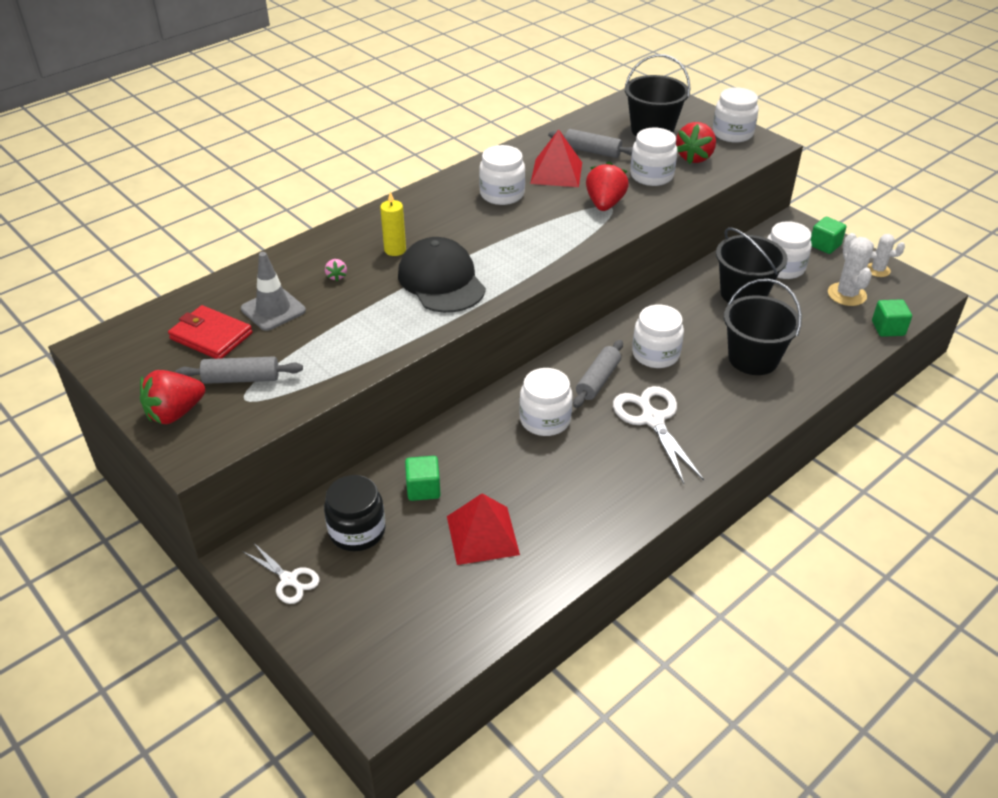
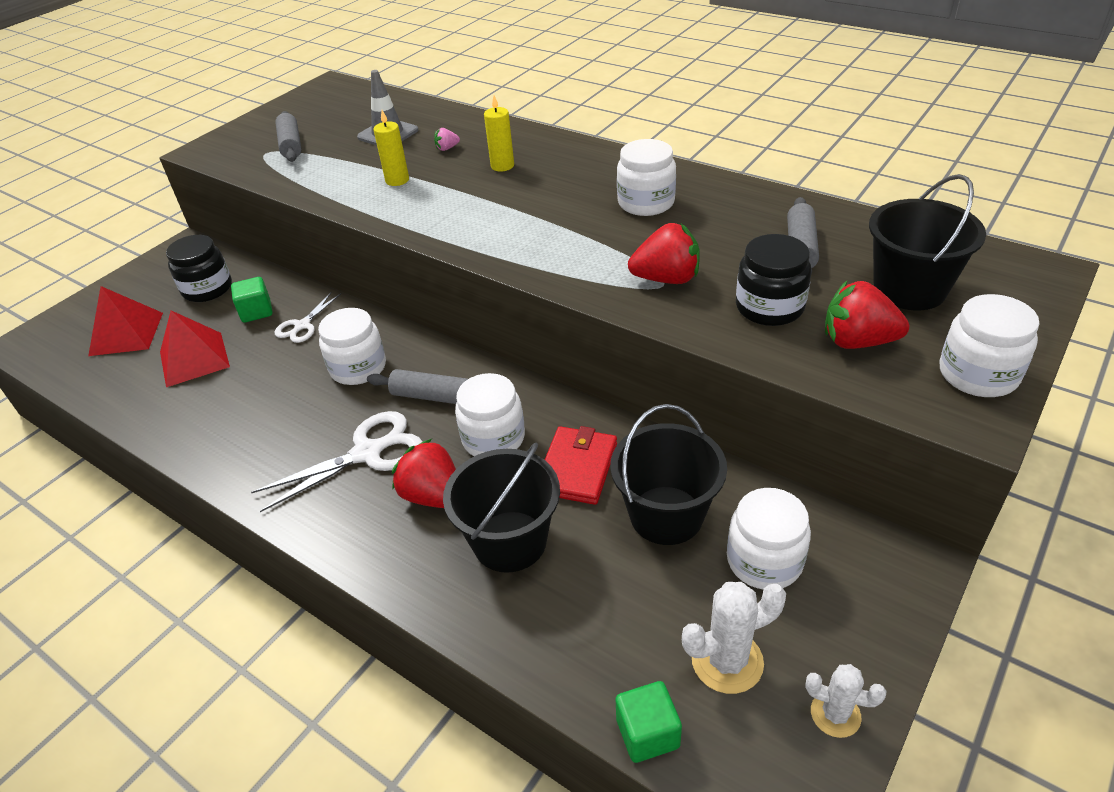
camera: 80 degrees right, 0 degrees up
(175, 413) = (249, 132): red strawberry -> red strawberry (433, 496)
(211, 336) = (347, 119): red wallet -> red wallet (577, 468)
(289, 580) = (159, 270): white scissors -> white scissors (302, 325)
(378, 310) = (397, 180): none -> yellow candle
(441, 281) = (455, 202): black cap -> none
(556, 172) = (722, 230): red pyramid -> red pyramid (126, 334)
(651, 176) = (769, 307): white jar -> black jar
(825, 245) = (871, 619): green cube -> none
(877, 270) = (835, 714): white cactus -> white cactus turned 75 degrees counterclockwise

